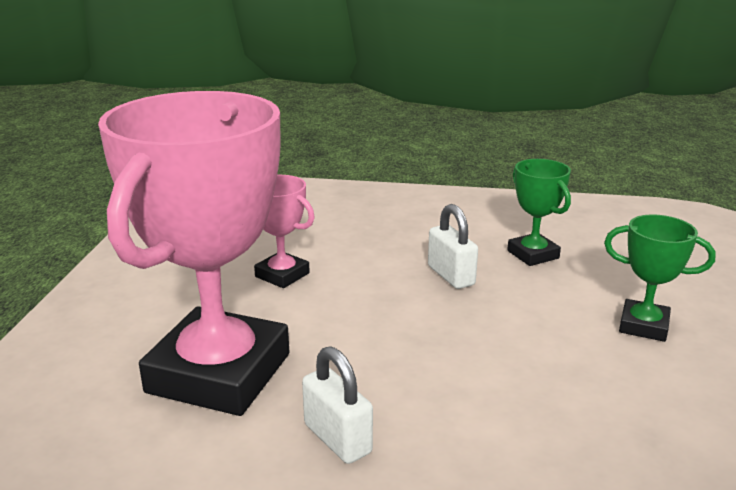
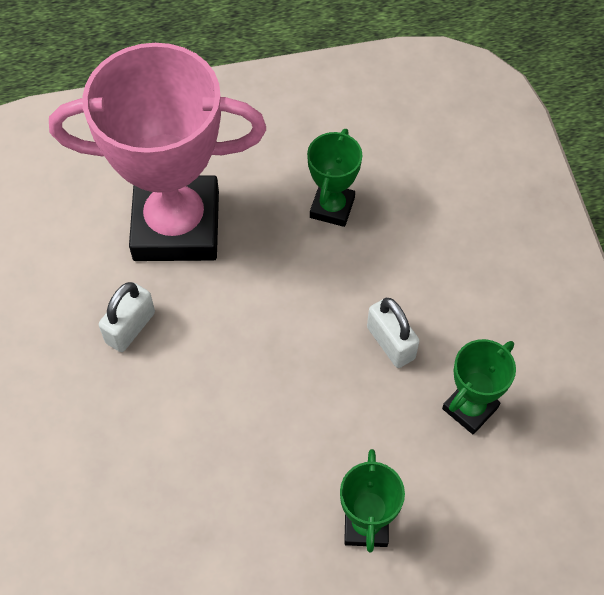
camera: 70 degrees right, 35 degrees up
(282, 275) = (332, 207): pink trophy -> green trophy
(451, 276) = (390, 343): white padlock -> white padlock turned 75 degrees counterclockwise

